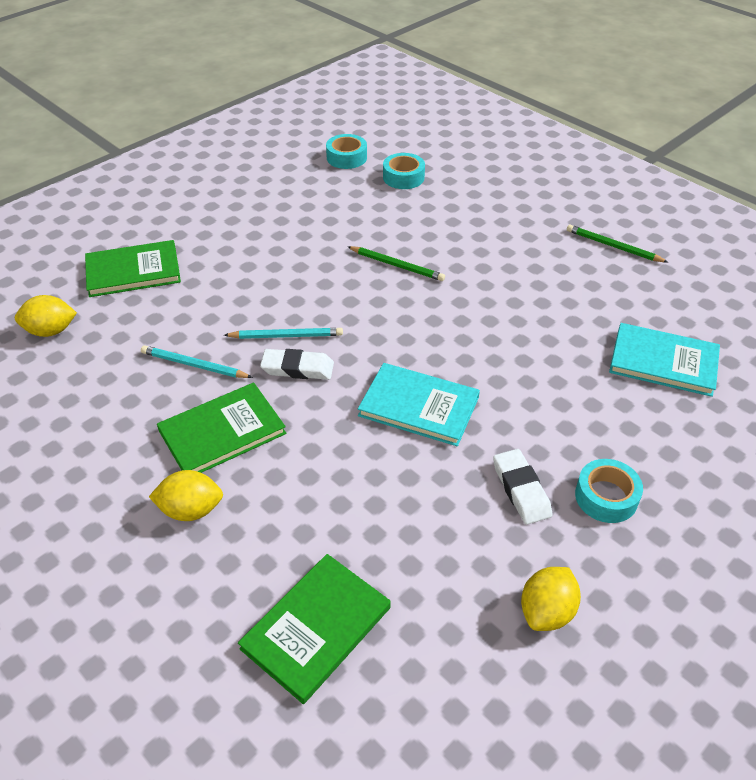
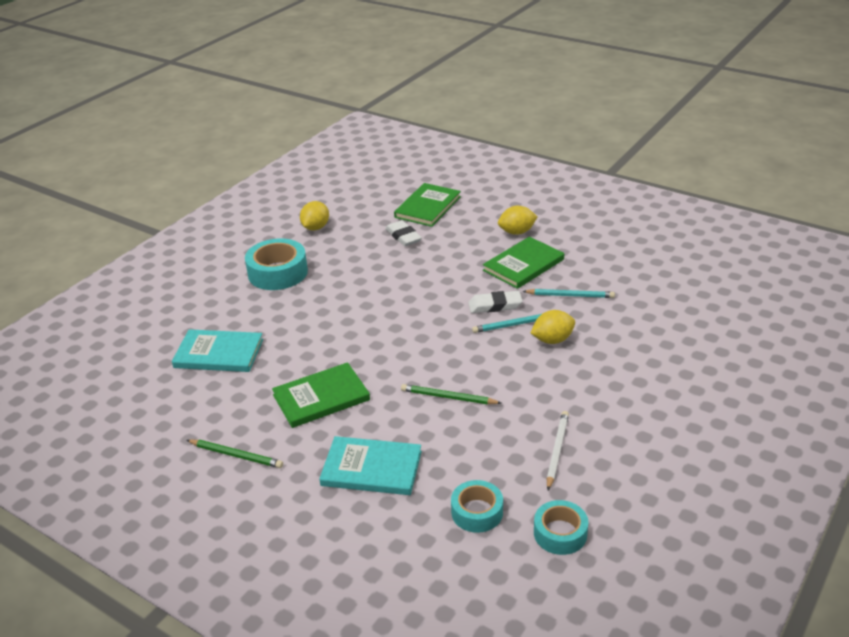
camera: 170 degrees right, 10 degrees down
(51, 331) = (695, 299): yellow lemon -> yellow lemon (552, 340)
(133, 271) = (679, 352): green book -> green book (321, 397)
(317, 206) = (557, 450): none -> white pencil
(418, 406) = (400, 297): turquoise book -> turquoise book (371, 468)
(521, 489) = (329, 268): white eraser -> white eraser (403, 236)
(606, 497) = (278, 273): turquoise tape -> turquoise tape, size x1.59

